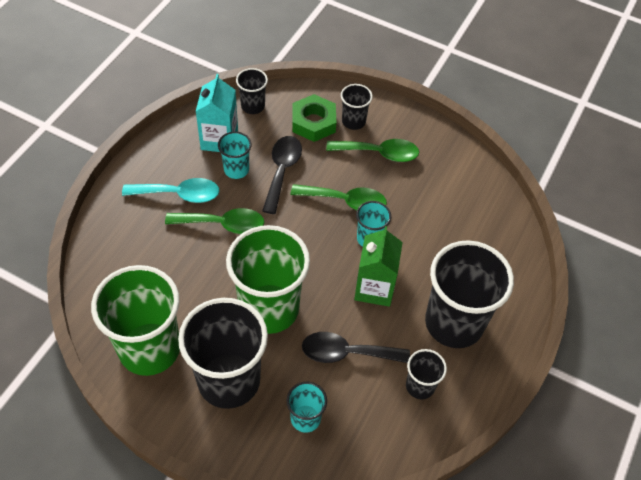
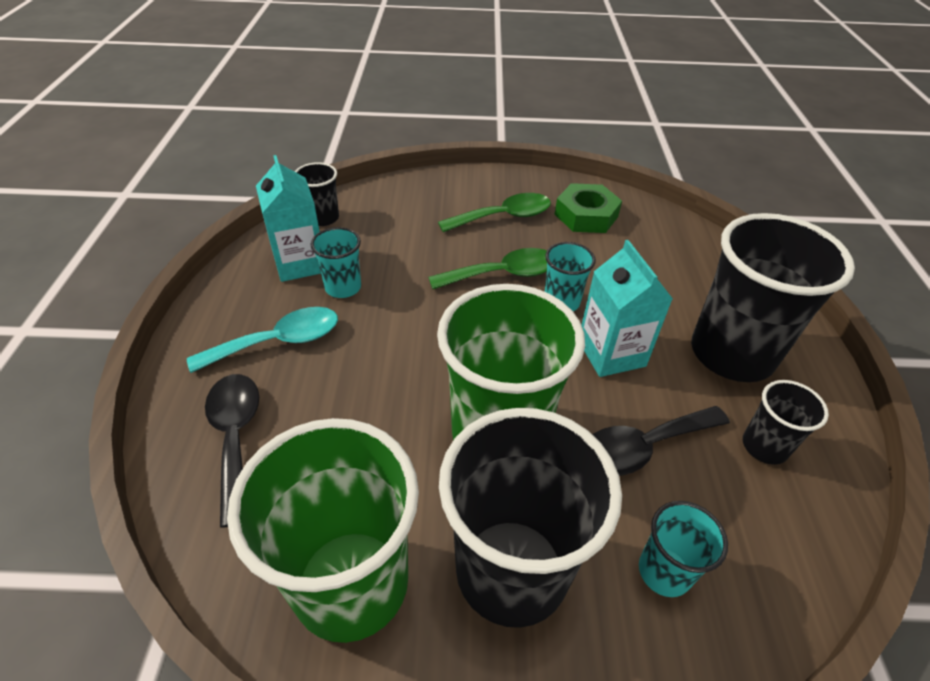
camera: 25 degrees left, 10 degrees down
(223, 224) = (364, 355): green spoon -> none
(282, 171) = (403, 269): black spoon -> black spoon (236, 437)
(313, 122) = (408, 212): green nut -> green nut (586, 215)
(353, 121) = (453, 198): black cup -> none
(374, 288) = (611, 353): green carton -> turquoise carton

